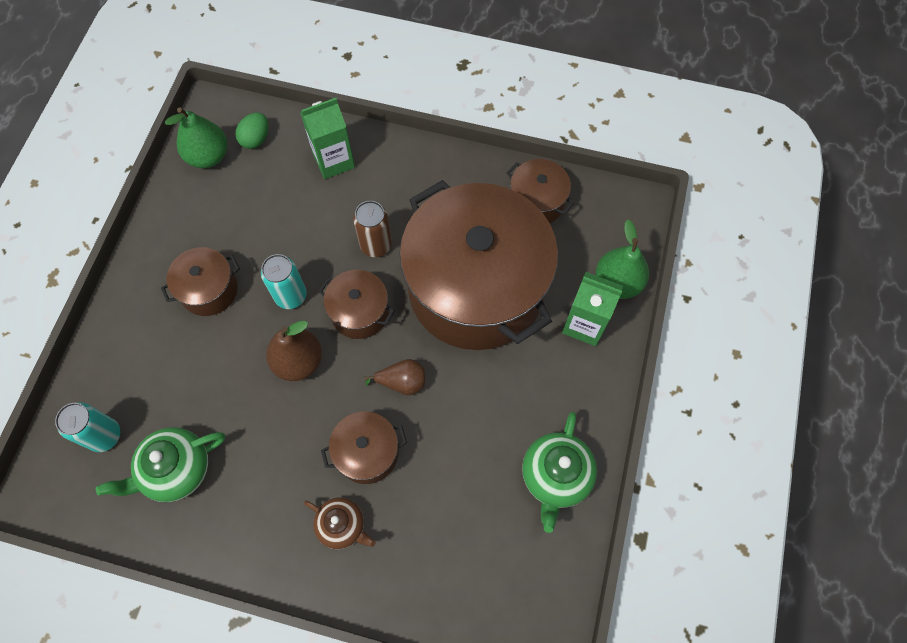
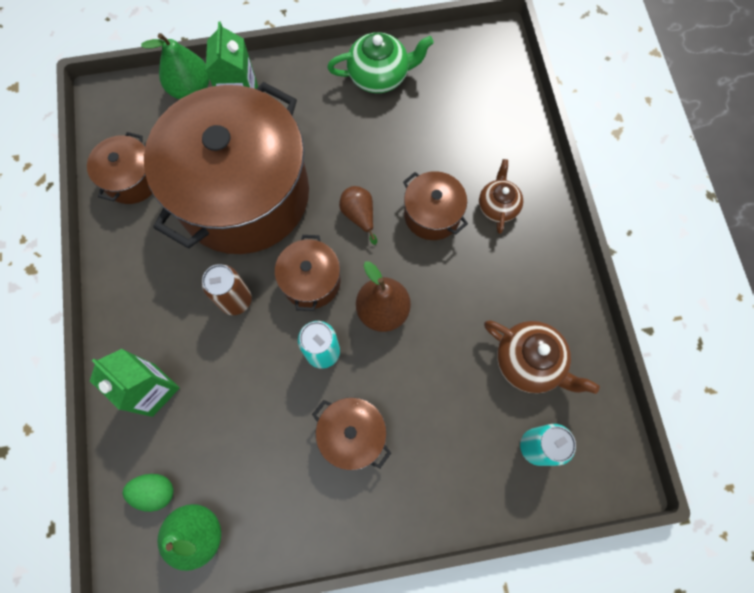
camera: 115 degrees left, 5 degrees up
(176, 469) = (529, 362): green teapot -> brown teapot

